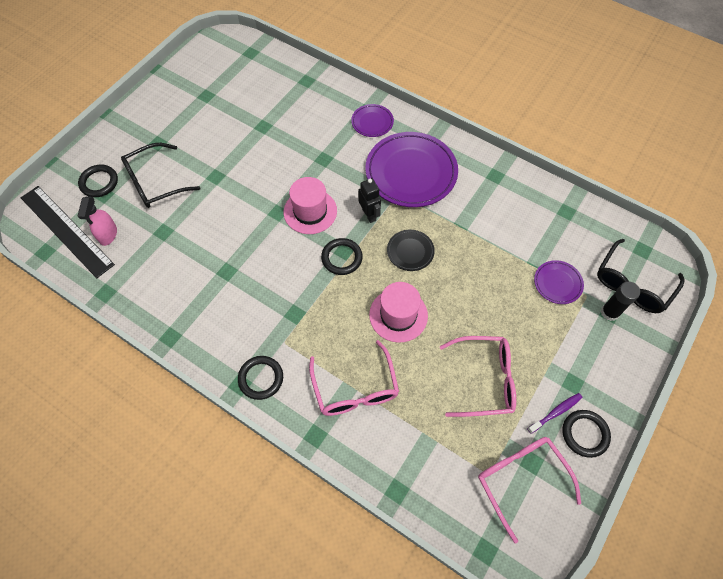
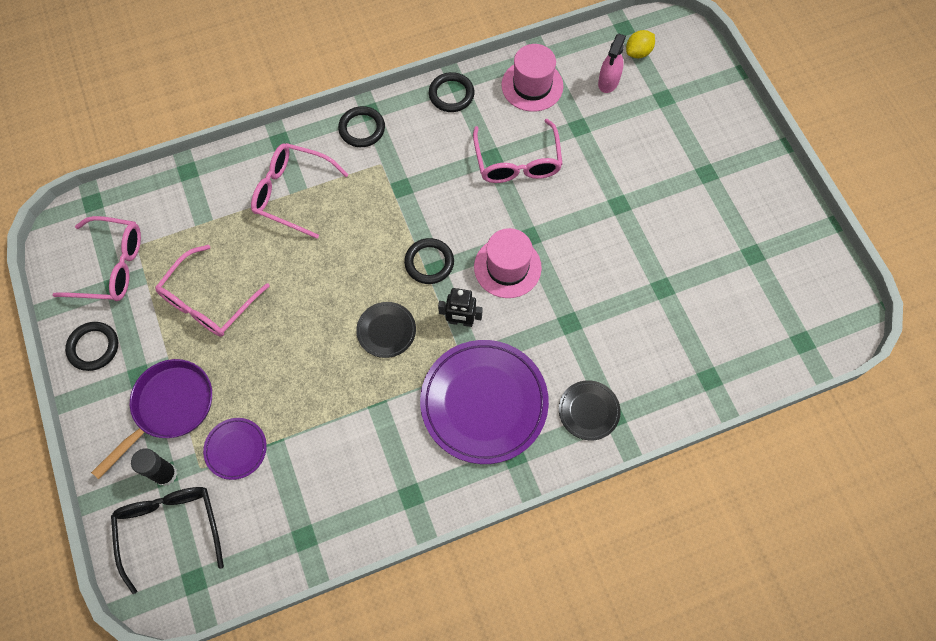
camera: 125 degrees right, 5 degrees up
(66, 230) = (638, 52): black ruler -> yellow lemon
(99, 182) = (683, 100): black ring -> black ring (451, 94)
(108, 235) = (608, 82): pink spray bottle -> pink spray bottle turned 105 degrees counterclockwise
(155, 183) = (649, 147): black glasses -> none
(220, 252) = (517, 162): none -> pink glasses
(372, 122) = (588, 411): purple plate -> black plate
(398, 315) = (329, 272): pink hat -> pink hat (532, 85)
(556, 412) = (130, 338): purple toothbrush -> none
(572, 344) = (169, 407): none -> purple pan

